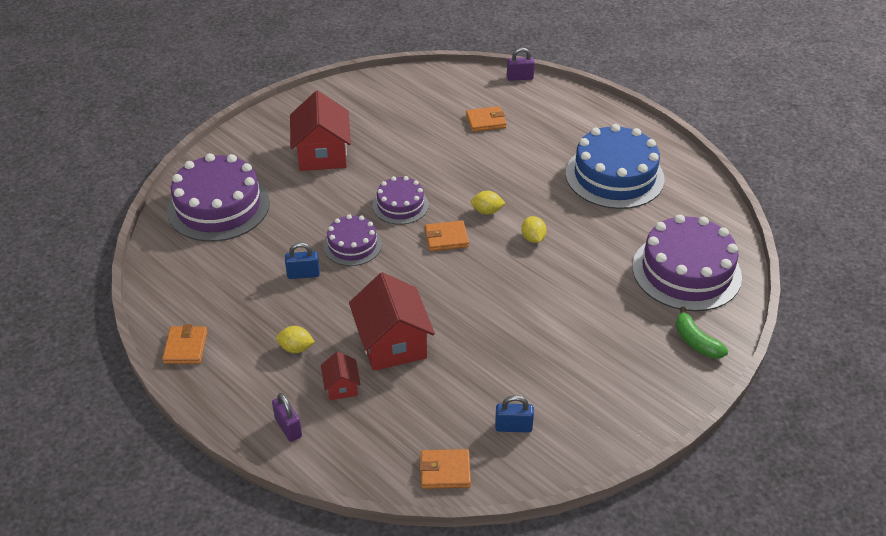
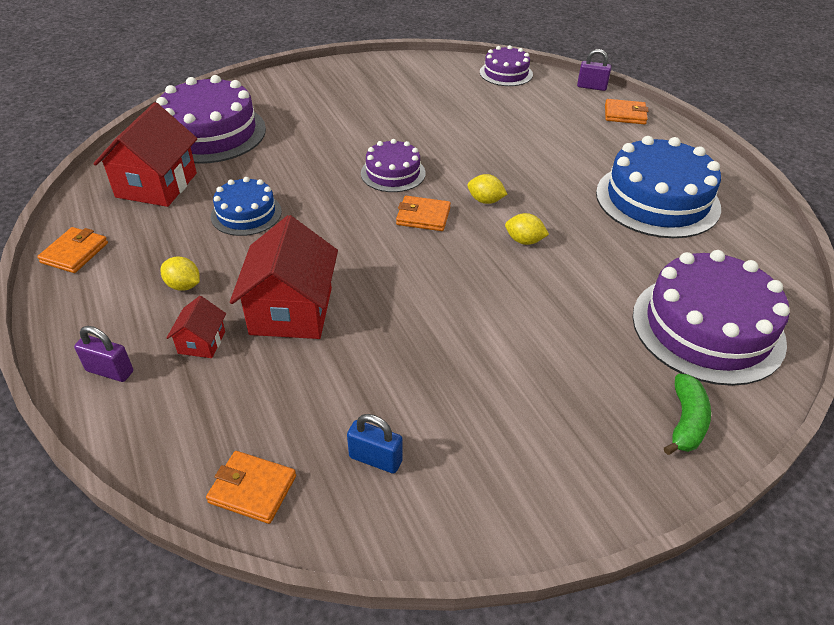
camera: 20 degrees right, 0 degrees up
(288, 427) = (110, 371): purple padlock -> purple padlock turned 60 degrees counterclockwise
(303, 274) = (246, 214): blue padlock -> blue cake
(322, 154) = (343, 111): red house -> red house (156, 185)
(352, 245) = (317, 198): purple cake -> purple cake (506, 73)
(486, 121) = (533, 117): orange wallet -> orange wallet (625, 114)
(533, 238) = (524, 241): yellow lemon -> yellow lemon turned 75 degrees counterclockwise
(696, 341) = (686, 422): green banana -> green banana turned 150 degrees counterclockwise

